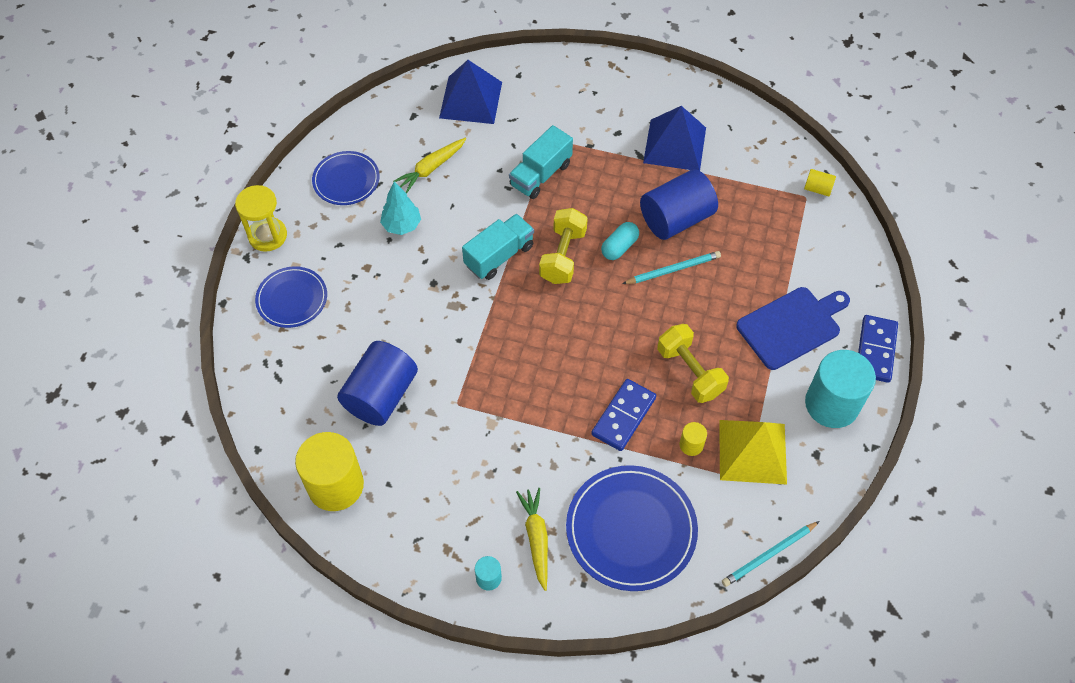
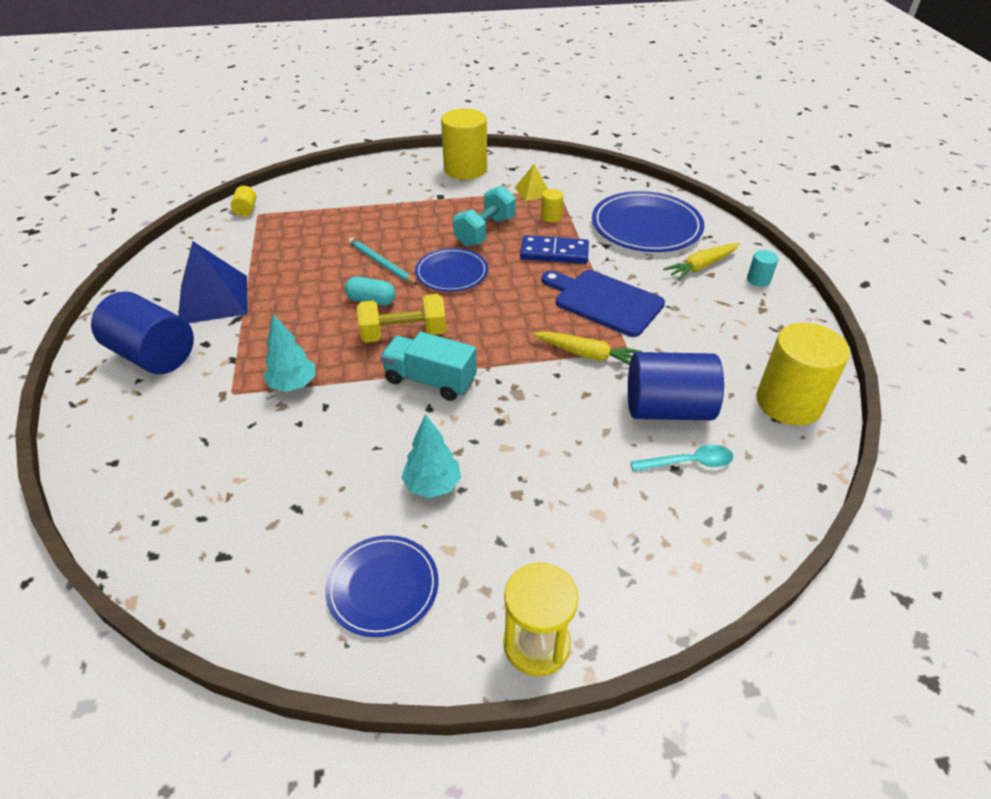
camera: 115 degrees left, 15 degrees down
(292, 299) = (616, 554): blue plate -> blue plate (451, 273)
(328, 379) = (688, 462): none -> turquoise spoon
(431, 168) = (321, 492): yellow carrot -> yellow carrot (586, 354)
(470, 100) = (174, 498): blue pyramid -> none
(540, 174) = (293, 385): turquoise truck -> turquoise tree
(676, 219) = (317, 275): blue cylinder -> blue cylinder (153, 355)
(689, 372) = (485, 231): yellow dumbbell -> turquoise dumbbell
(752, 451) = (533, 191): yellow pyramid -> yellow pyramid, size x0.53
(769, 555) = (606, 171): turquoise pencil -> none
(792, 326) = (405, 196): blue cutting board -> blue cutting board (604, 301)
(831, 404) = (465, 169): turquoise cylinder -> yellow cylinder
(876, 350) = (404, 161): blue domino -> none

